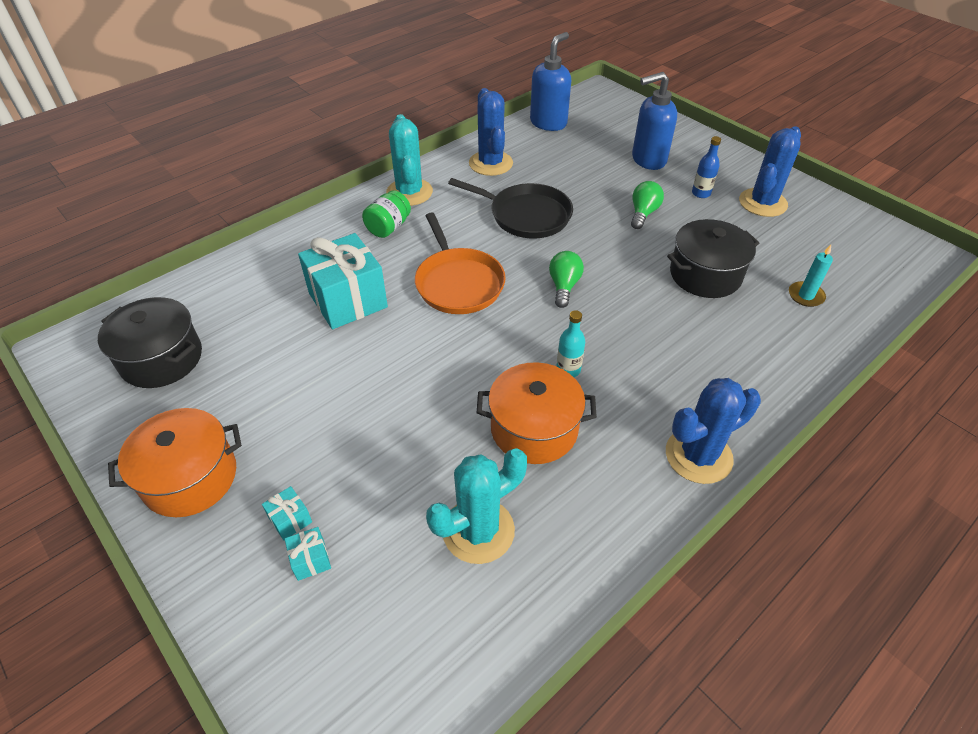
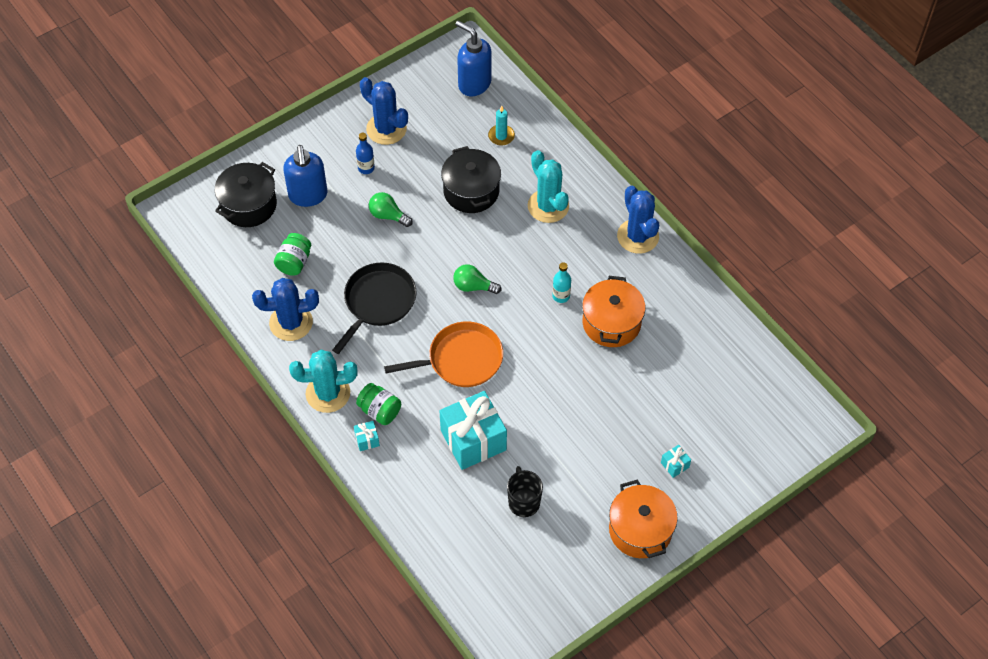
camera: 85 degrees left, 10 degrees up
(161, 359) = (527, 571): black pot -> black pot (248, 205)
(257, 350) = (524, 502): none -> black mug
(311, 560) = (702, 451): turquoise gift -> turquoise gift (367, 440)
(478, 531) = (685, 361): turquoise cactus -> turquoise cactus (548, 206)
(548, 123) = (226, 265): blue soap dispenser -> blue soap dispenser (474, 84)
(563, 159) = (294, 262): none -> green jar

